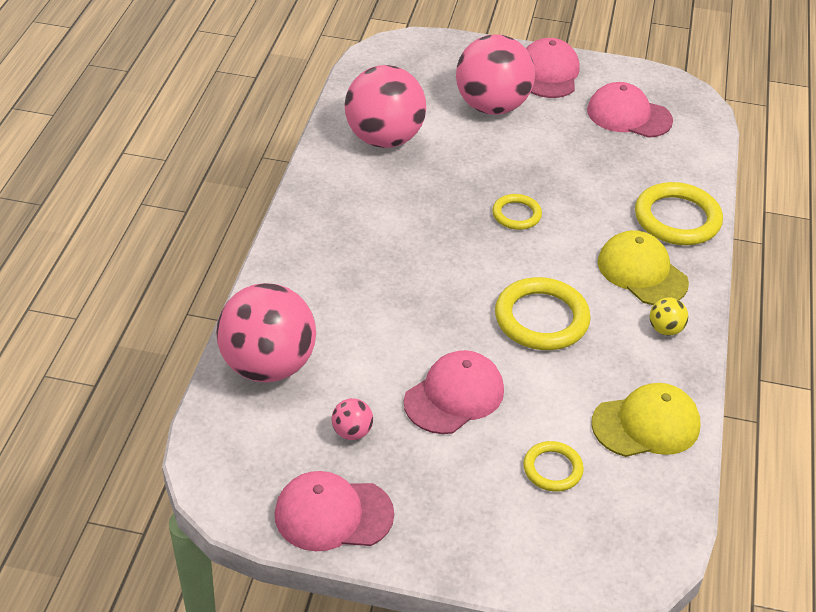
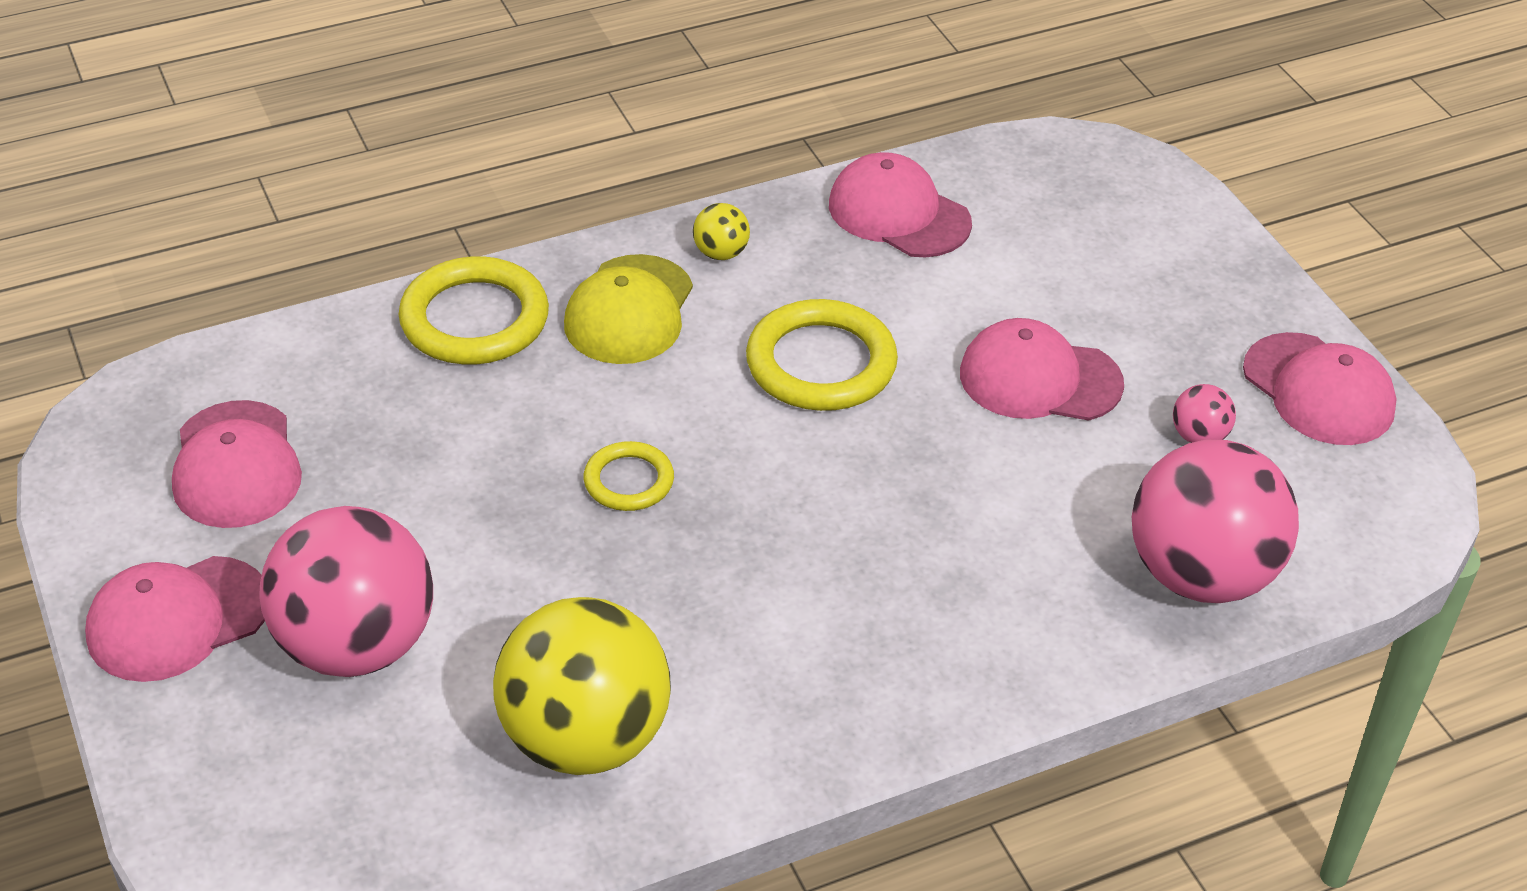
camera: 125 degrees left, 0 degrees up
(384, 139) = (585, 739): pink ball -> yellow ball
(552, 469) = (1048, 256): yellow ring -> none
(646, 424) = (898, 213): yellow cap -> pink cap

